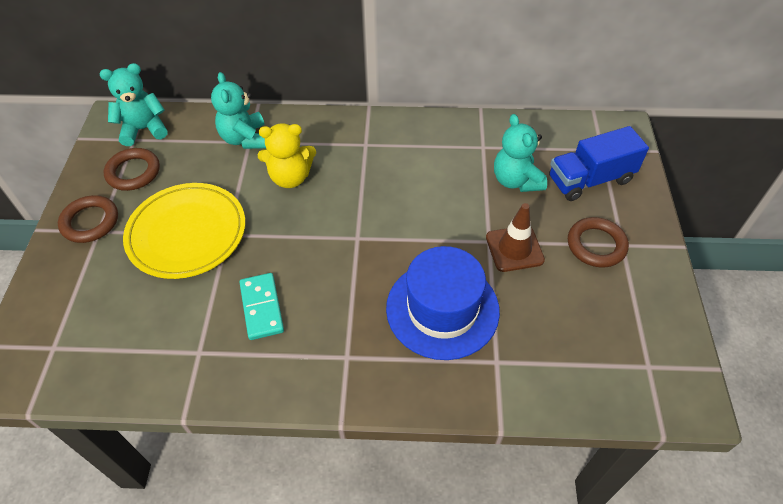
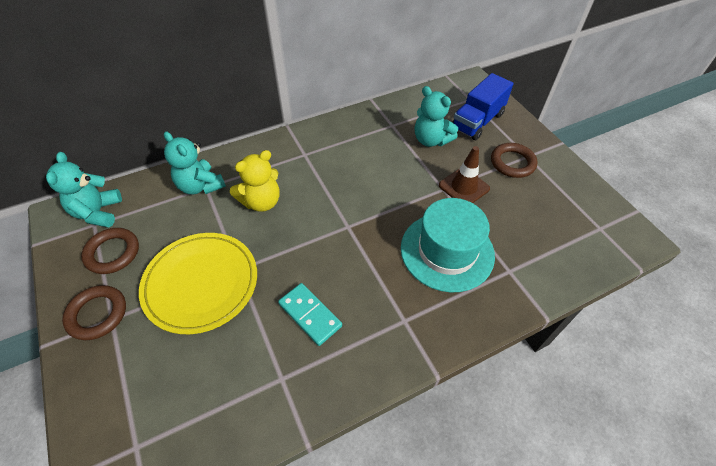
camera: 30 degrees left, 0 degrees up
(144, 129) = (98, 212): turquoise teddy bear -> turquoise teddy bear turned 45 degrees counterclockwise
(442, 309) = (447, 251): blue hat -> turquoise hat

